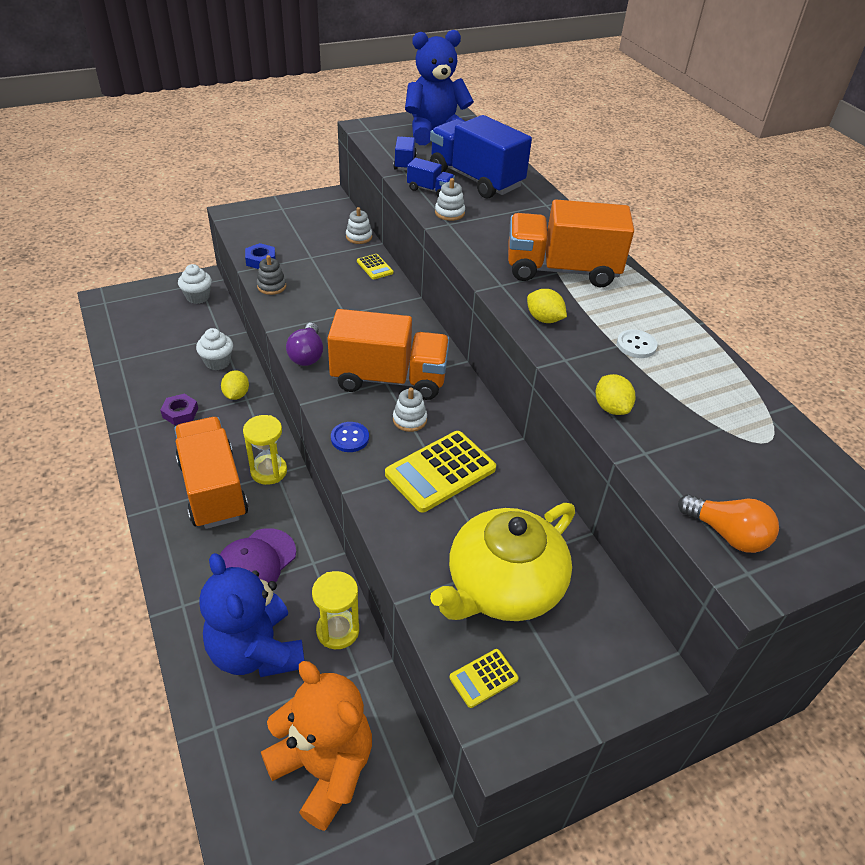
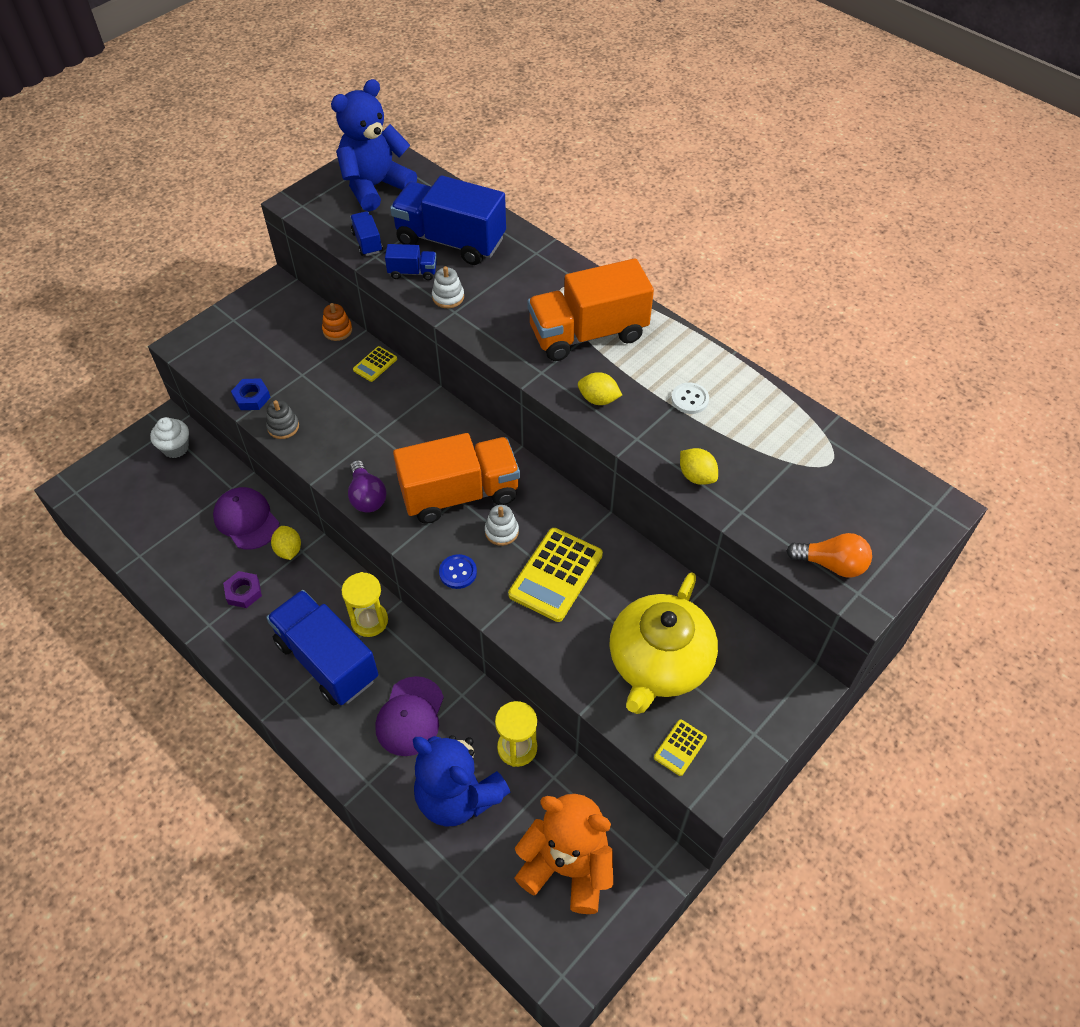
camera: 20 degrees left, 10 degrees up
(213, 489) = (327, 660): orange truck -> blue truck
(217, 362) = (246, 520): white cupcake -> purple cap
(359, 237) = (337, 330): white stacking toy -> orange stacking toy
(375, 267) = (375, 364): yellow calculator -> yellow calculator turned 90 degrees clockwise

